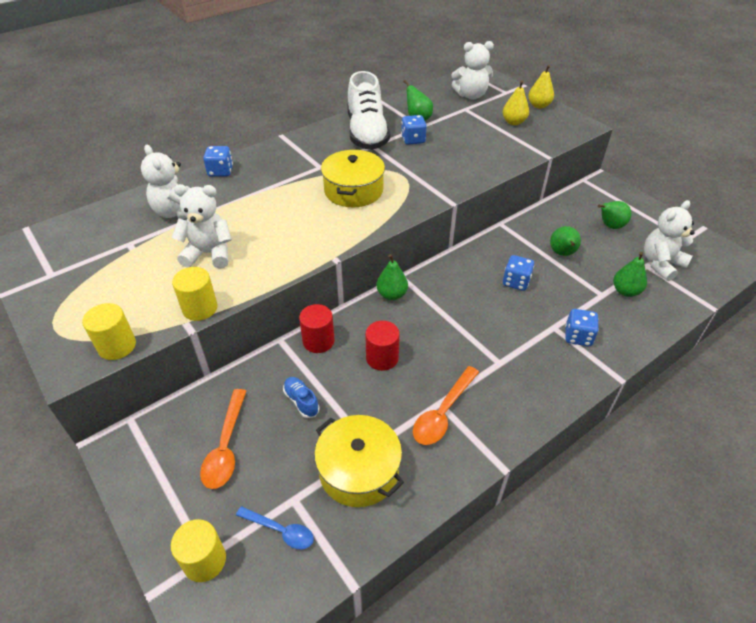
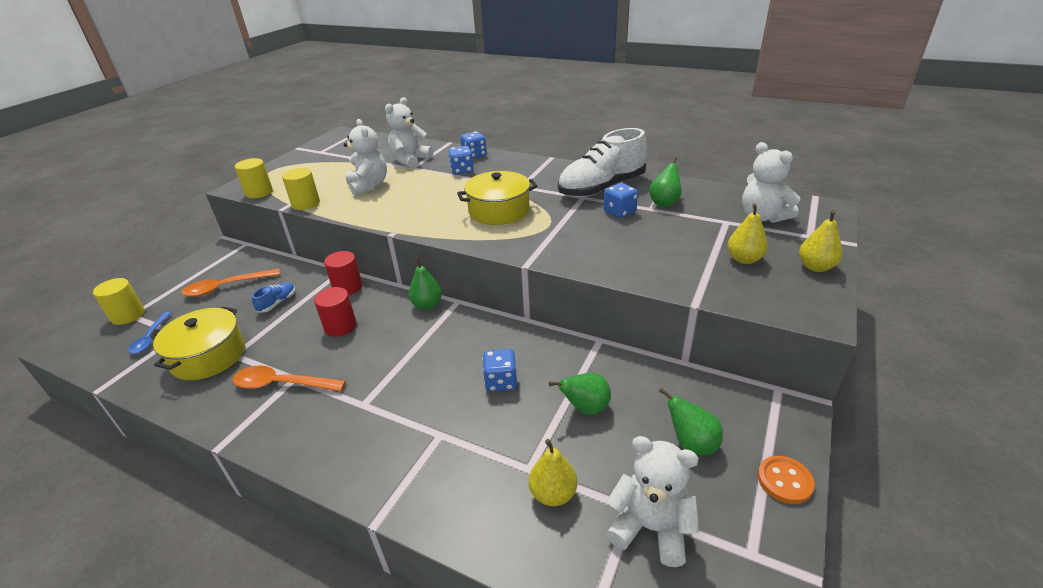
camera: 65 degrees right, 10 degrees down
(578, 336) = (433, 461): blue dice -> blue dice (462, 170)
(625, 291) = (553, 493): green pear -> yellow pear
(647, 209) = (784, 481): none -> orange button

